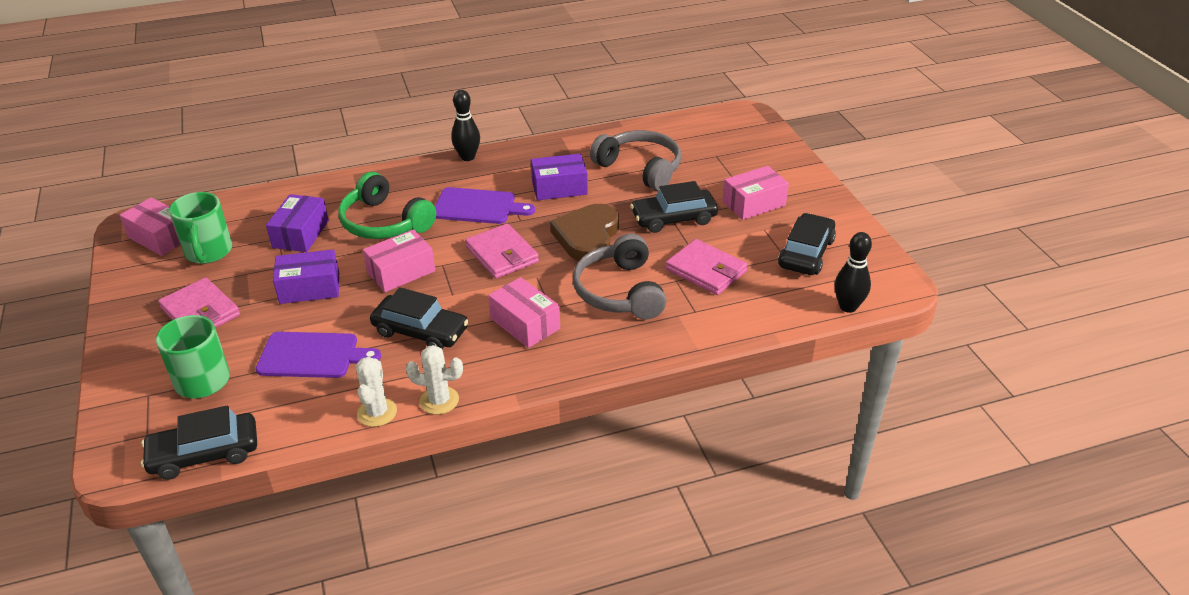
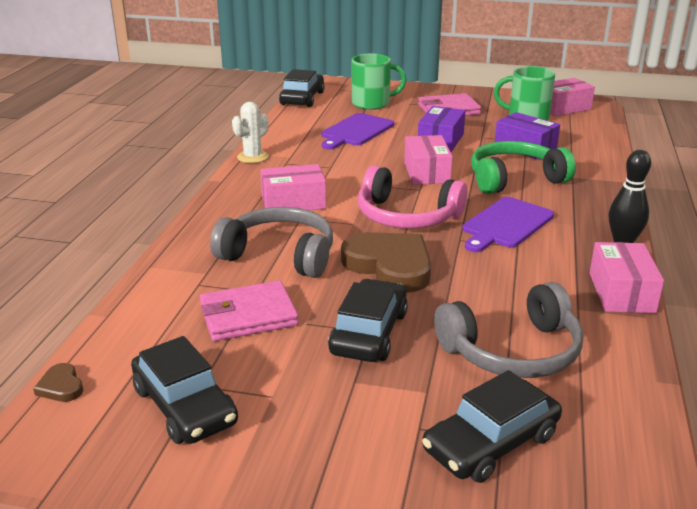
camera: 120 degrees right, 10 degrees down
(377, 412) = (270, 139): white cactus -> none
(420, 331) = (337, 165): black car -> black car (491, 443)
(502, 254) = (406, 216): pink wallet -> pink headphones
(559, 188) = (508, 278): purple box -> none
(753, 203) = (337, 415): pink box -> pink box (621, 292)
(848, 307) = (61, 386): black bowling pin -> brown heart

